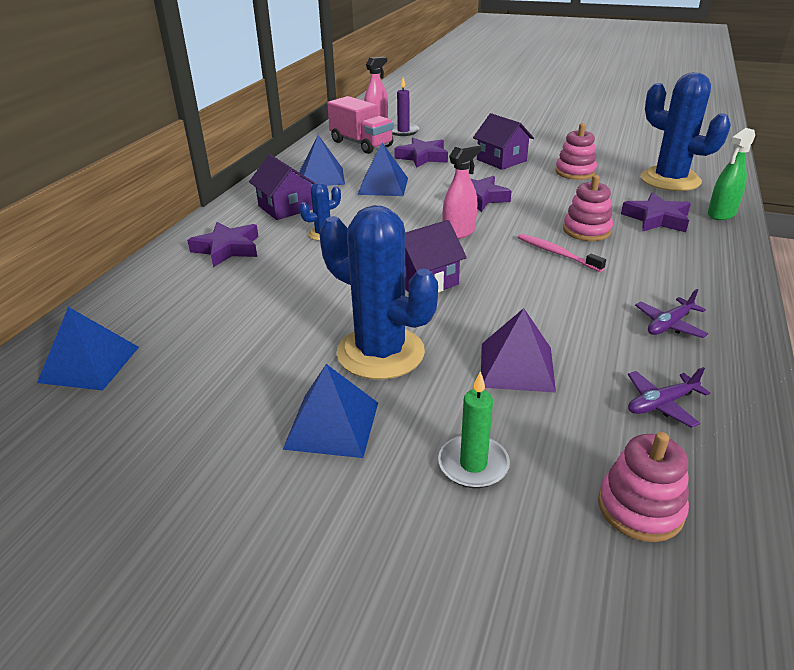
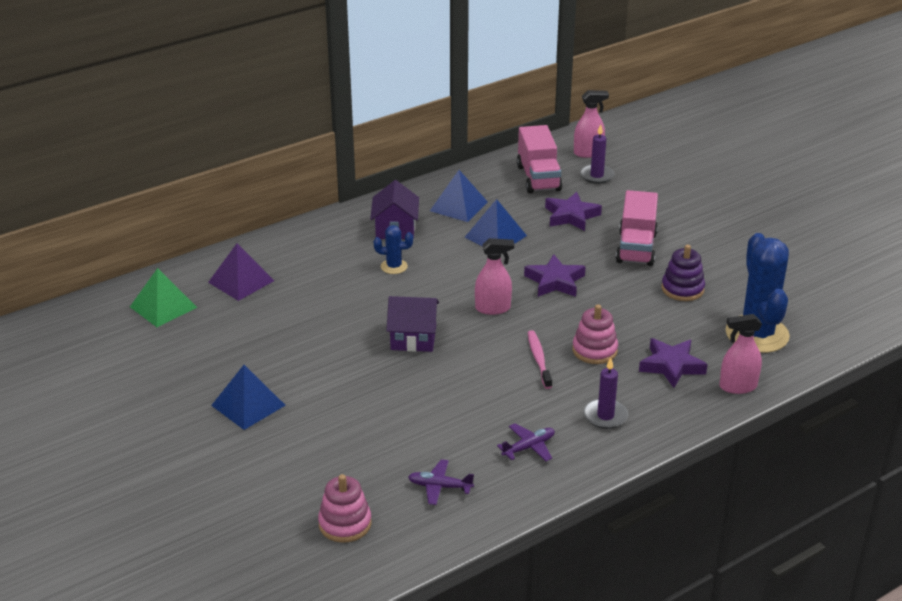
camera: 35 degrees right, 0 degrees up
(89, 364) = (163, 307): blue pyramid -> green pyramid
(227, 249) = (316, 252): purple star -> none
(380, 353) = (323, 376): blue cactus -> none
(473, 464) = (292, 461): green candle -> none
(501, 160) = (636, 248): purple house -> pink truck
(516, 367) = (389, 424): purple pyramid -> purple pyramid (241, 281)
(575, 172) = (682, 289): pink stacking toy -> purple stacking toy
(669, 325) = (529, 447): purple plane -> purple plane turned 150 degrees clockwise
(678, 272) = (605, 416): none -> purple candle
(721, 214) = (737, 386): green spray bottle -> pink spray bottle

